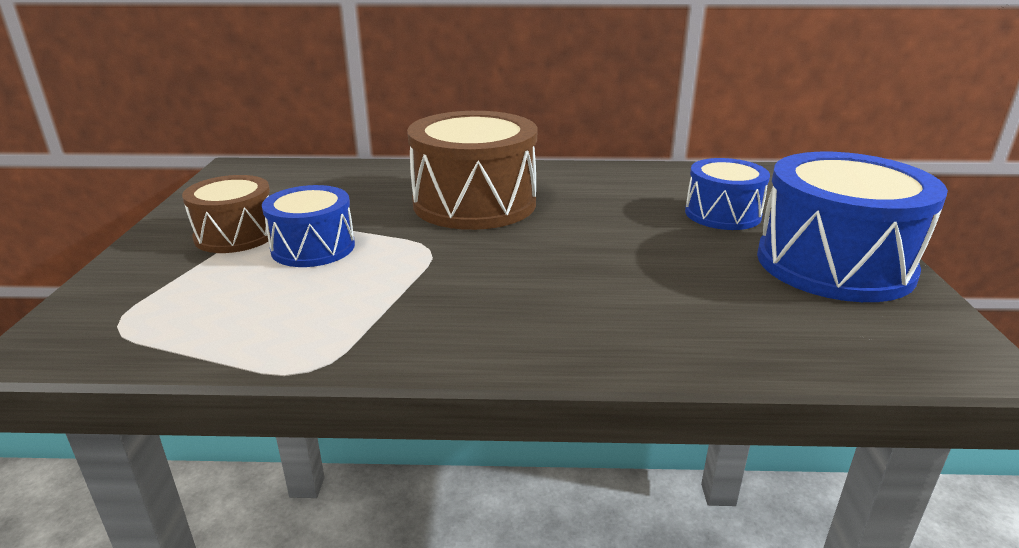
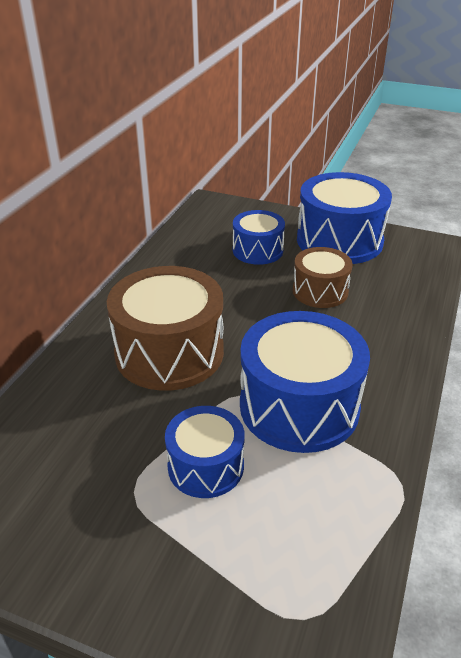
camera: 70 degrees left, 10 degrees up
(236, 235) = (145, 525): brown drum -> brown drum (320, 291)
(426, 282) = (299, 406): none -> blue drum

